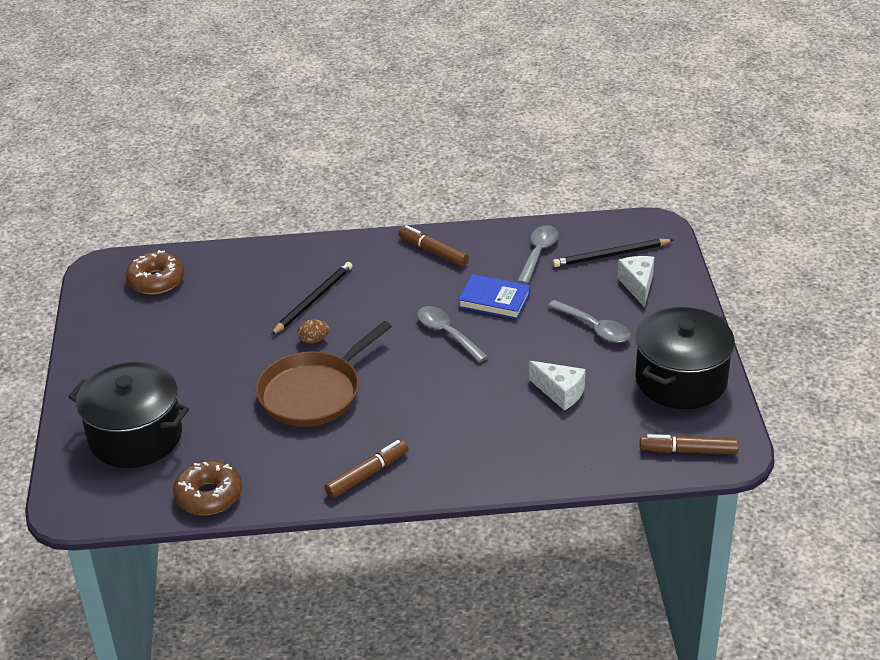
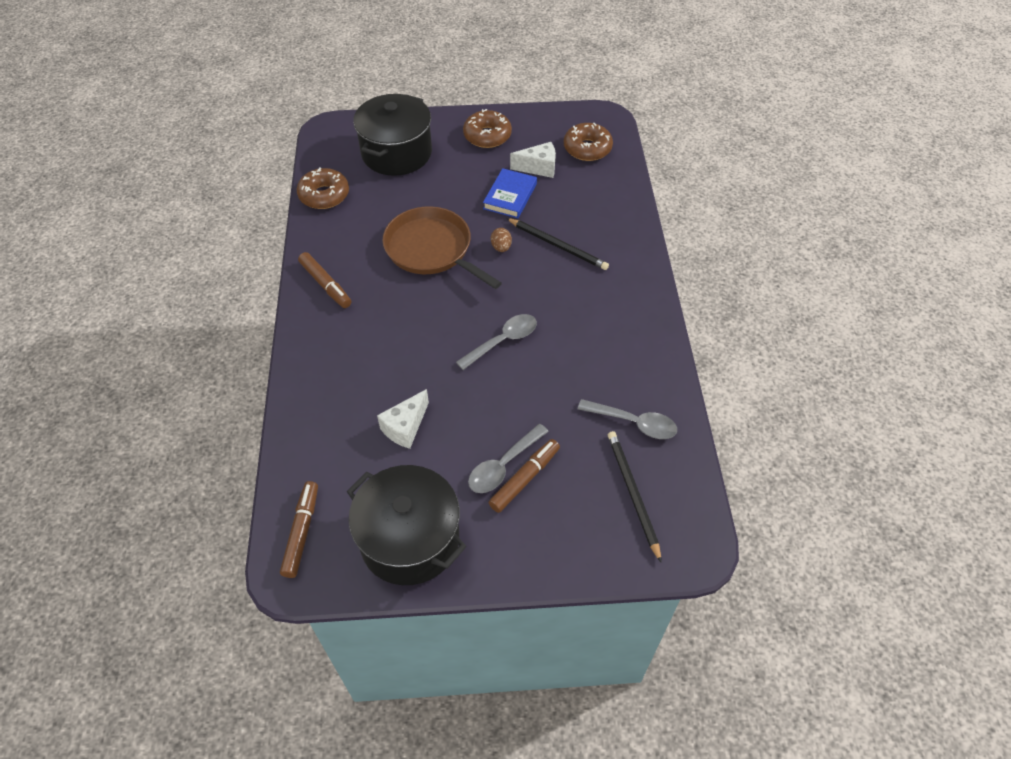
camera: 90 degrees right, 15 degrees up
(117, 359) = (487, 136): none -> brown donut
(433, 252) = (634, 332): brown marker -> brown marker (524, 479)
(494, 300) = (553, 380): blue book -> blue book (510, 196)
(637, 286) = (575, 515): white cheese -> white cheese (538, 168)

